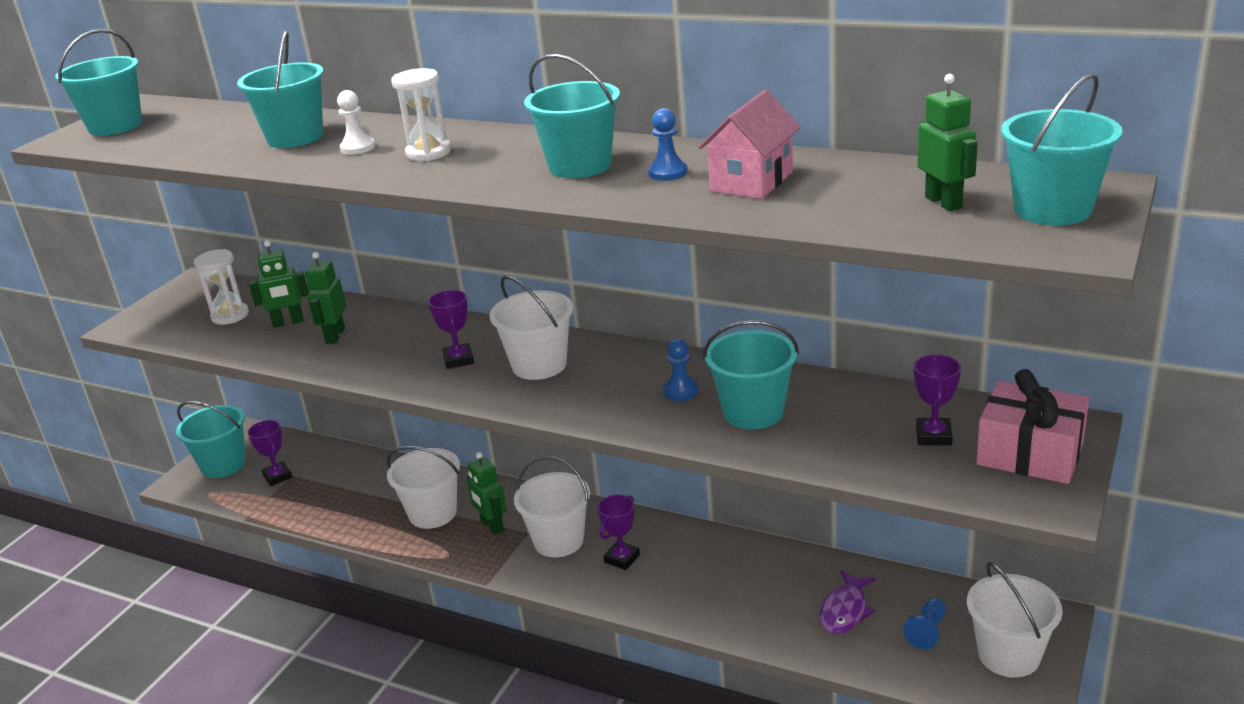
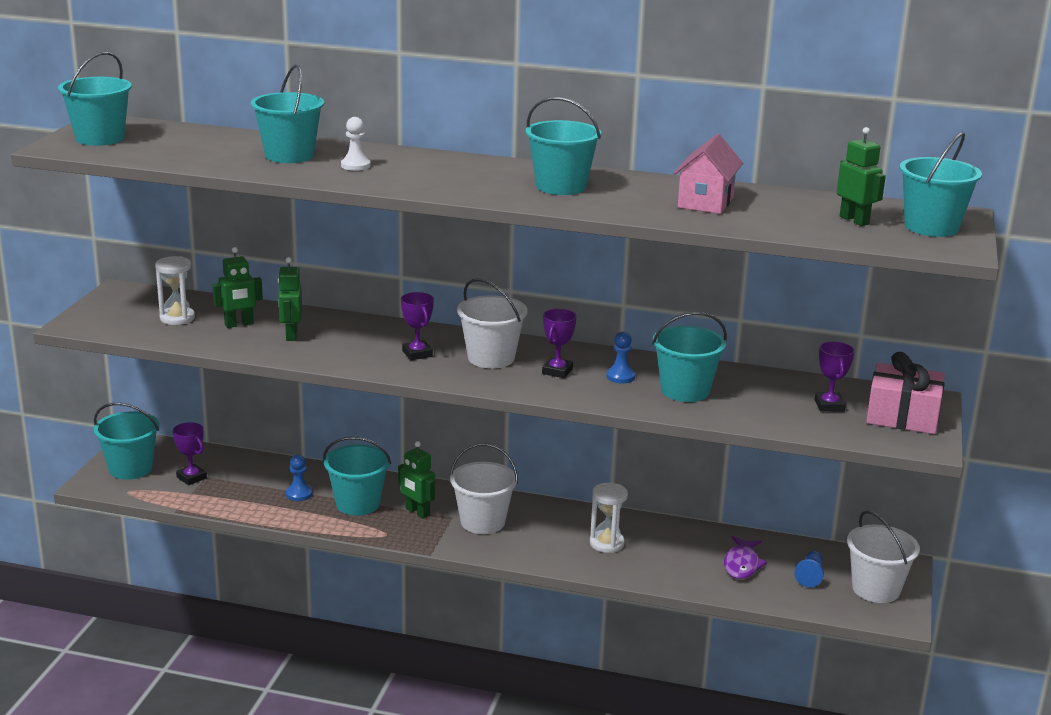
camera: 15 degrees left, 5 degrees down
(428, 153) = (423, 172): white hourglass -> white hourglass (606, 543)
(433, 513) = (358, 504): white bucket -> turquoise bucket
(622, 558) = (544, 533): purple trophy -> purple trophy (557, 371)
(667, 173) = (636, 194): blue pawn -> blue pawn (299, 494)

